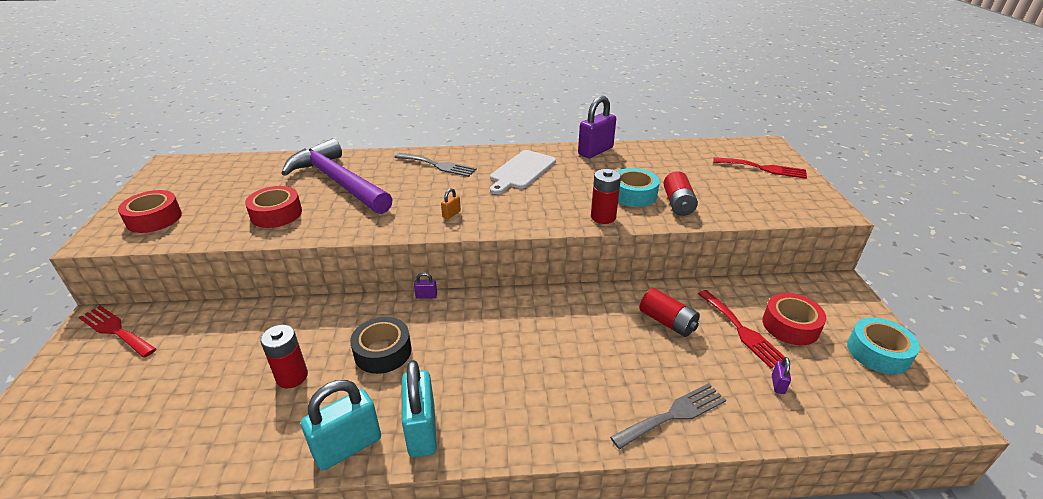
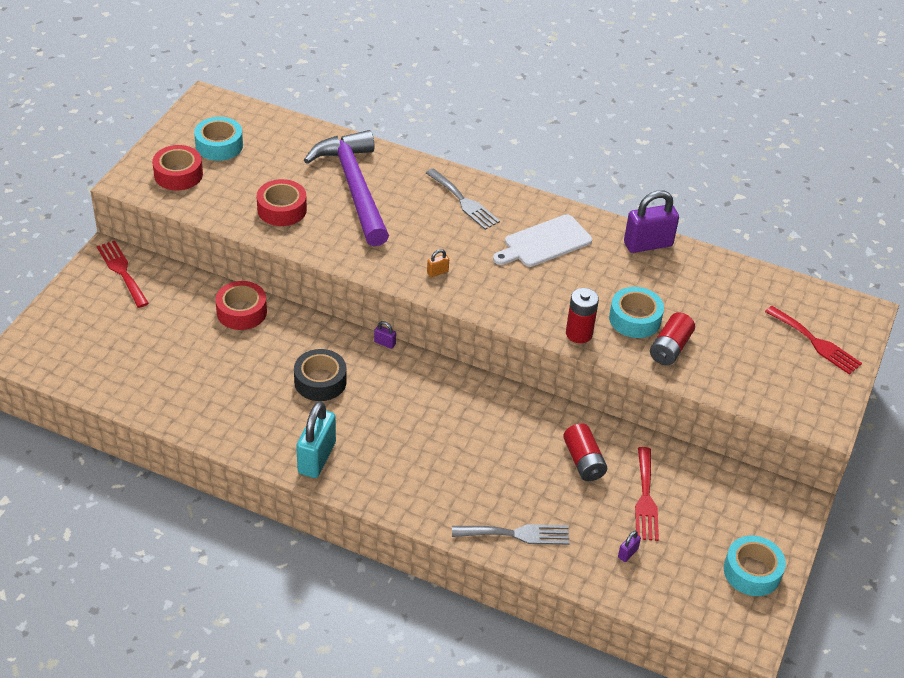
camera: 25 degrees right, 10 degrees up
(192, 188) = (219, 145): none -> turquoise tape
(292, 377) = (241, 372): red battery -> none
(348, 447) = (259, 446): turquoise padlock -> none
(790, 326) = (697, 515): red tape -> red tape (241, 312)

